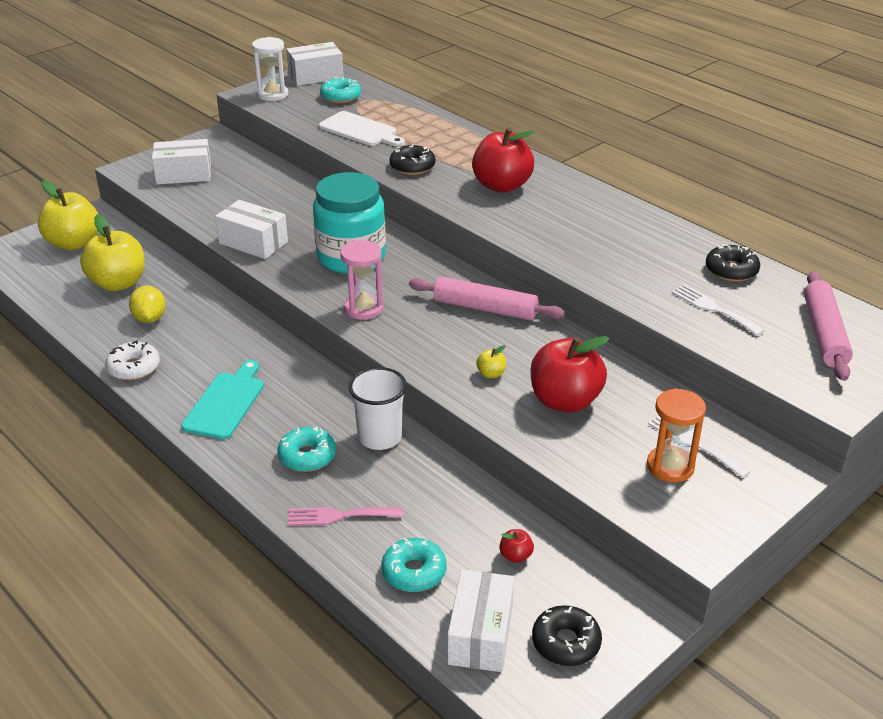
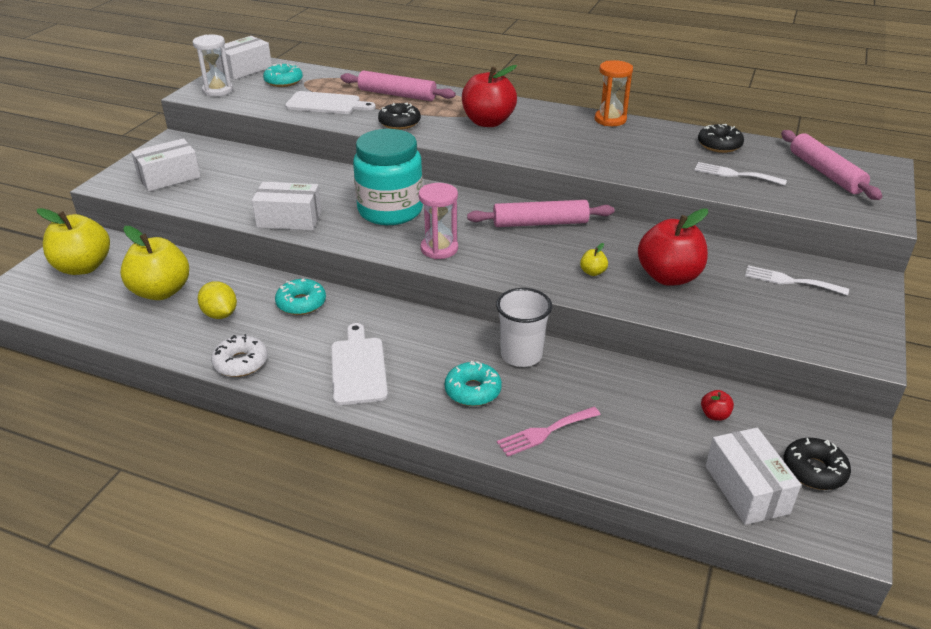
camera: 25 degrees left, 0 degrees up
(226, 403) = (358, 367): turquoise cutting board -> white cutting board
(414, 572) = (648, 457): turquoise donut -> turquoise donut (301, 303)
(437, 134) = (397, 95): none -> pink rolling pin
(670, 466) = (790, 303): orange hourglass -> orange hourglass (610, 120)

